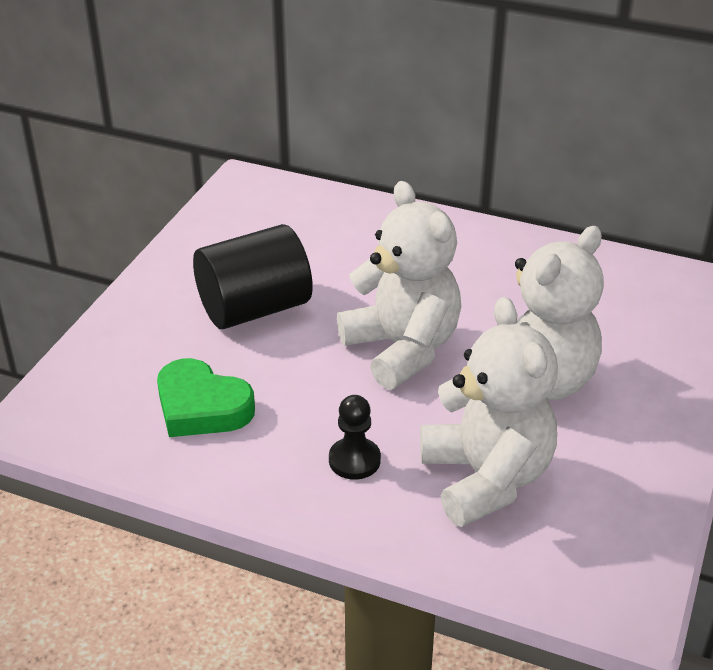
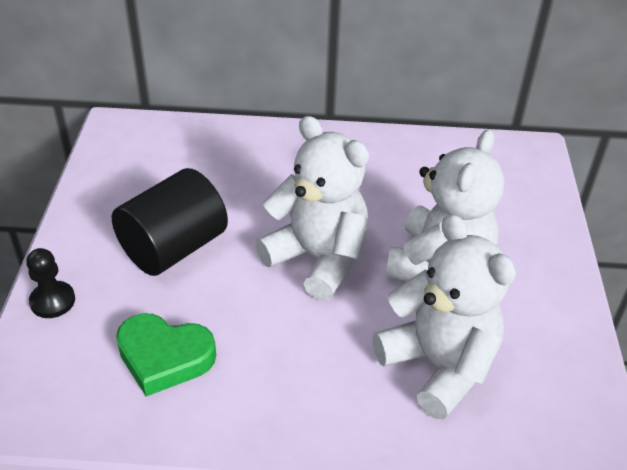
camera: 20 degrees left, 5 degrees up
(354, 460) = (322, 376): black pawn -> black pawn (52, 301)

